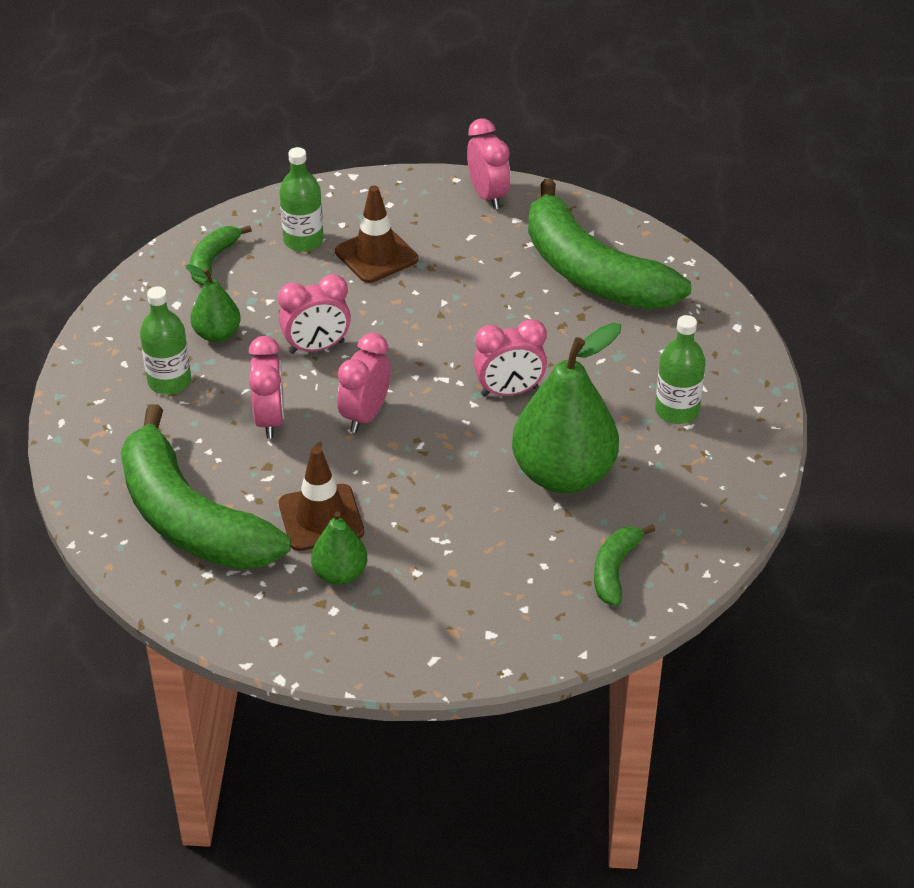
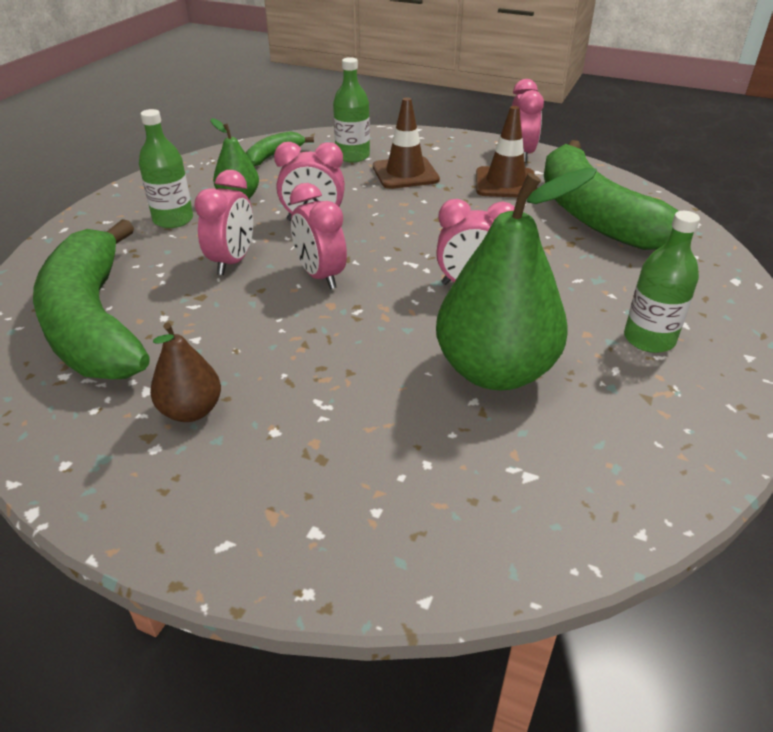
camera: 20 degrees right, 5 degrees down
(321, 518) = (214, 351): brown traffic cone -> brown traffic cone (505, 183)
(340, 574) = (191, 411): green pear -> brown pear
(365, 415) = (320, 276): pink clock -> pink clock turned 75 degrees counterclockwise
(615, 570) = (515, 494): green banana -> none

